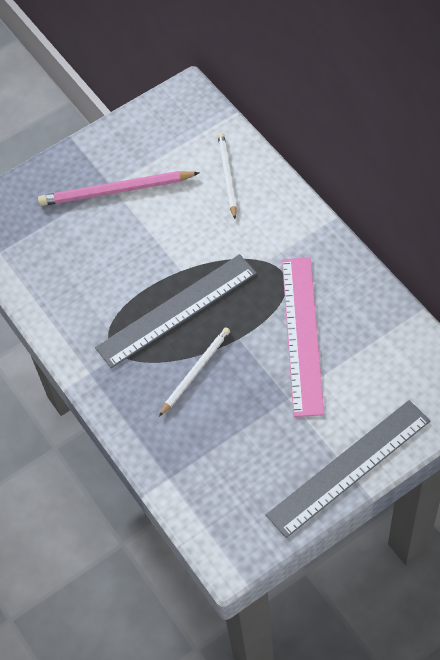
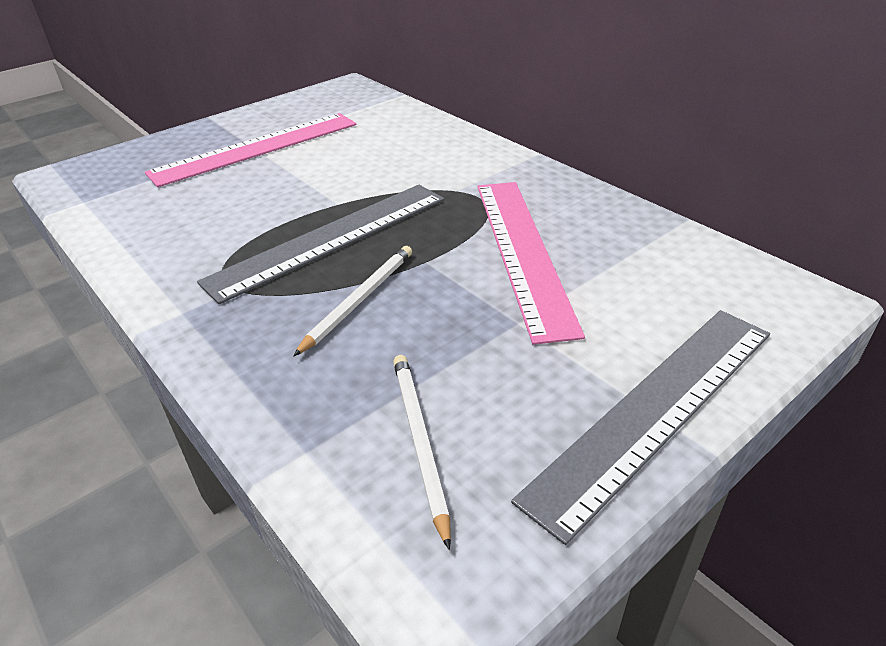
camera: 10 degrees left, 20 degrees down
(116, 191) = (256, 148): pink pencil -> pink ruler
(227, 175) = (397, 131): white pencil -> white pencil (419, 441)

